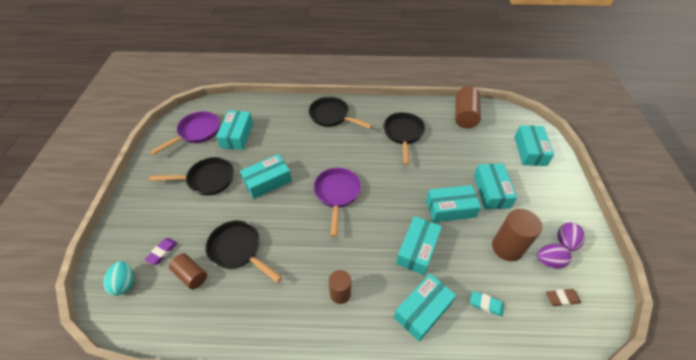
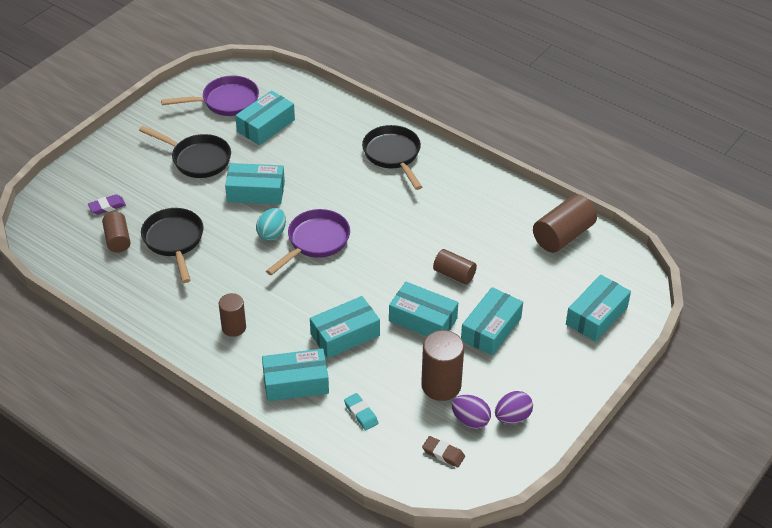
camera: 35 degrees right, 5 degrees down
(124, 283) = (59, 216): turquoise egg -> turquoise egg (272, 233)
(403, 134) = (458, 218): black pan -> none
(436, 169) = (454, 274): none -> brown cylinder

